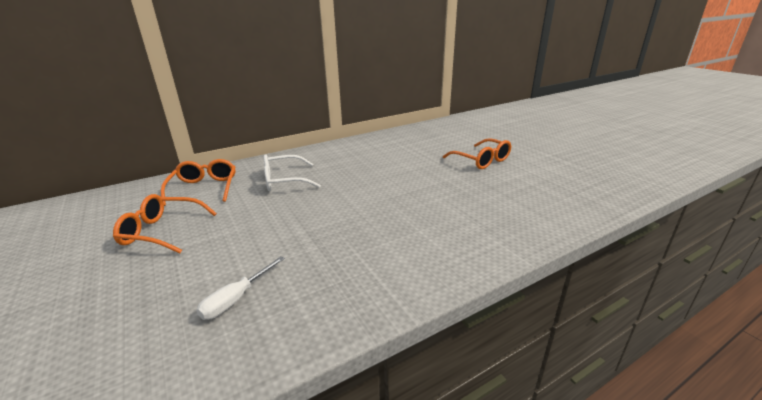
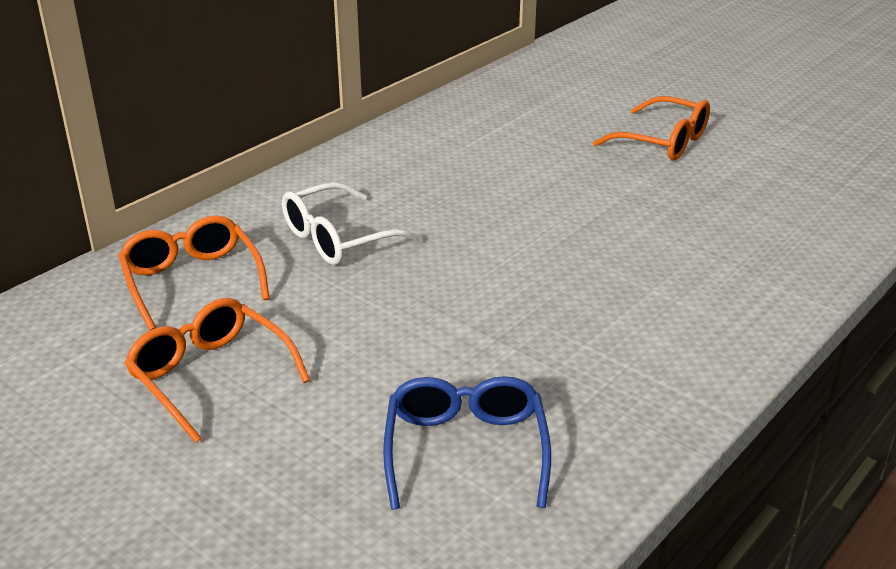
camera: 20 degrees left, 5 degrees up
(163, 231) = (211, 376): orange glasses -> orange glasses turned 60 degrees clockwise
(236, 299) = (465, 450): white screwdriver -> blue glasses

